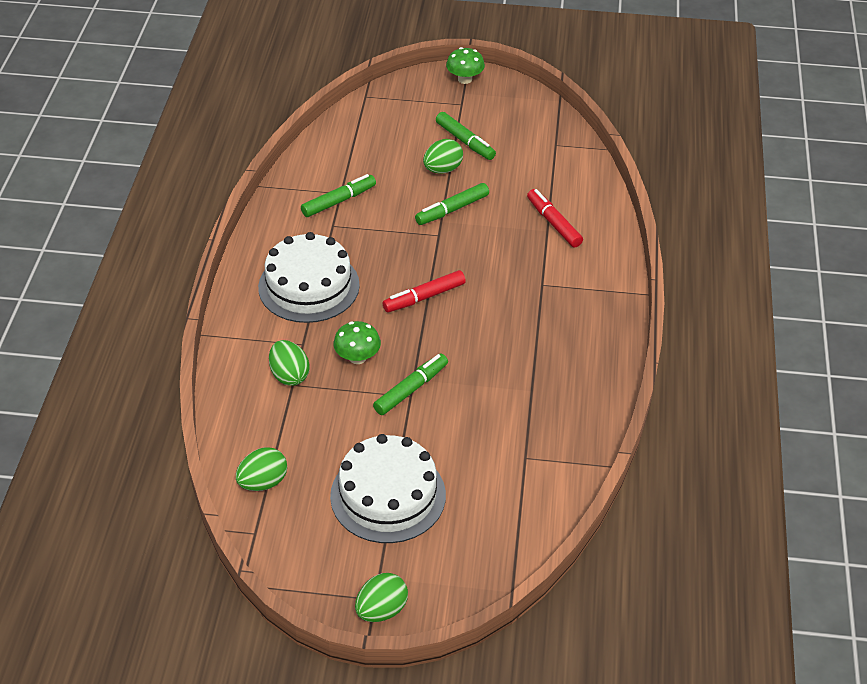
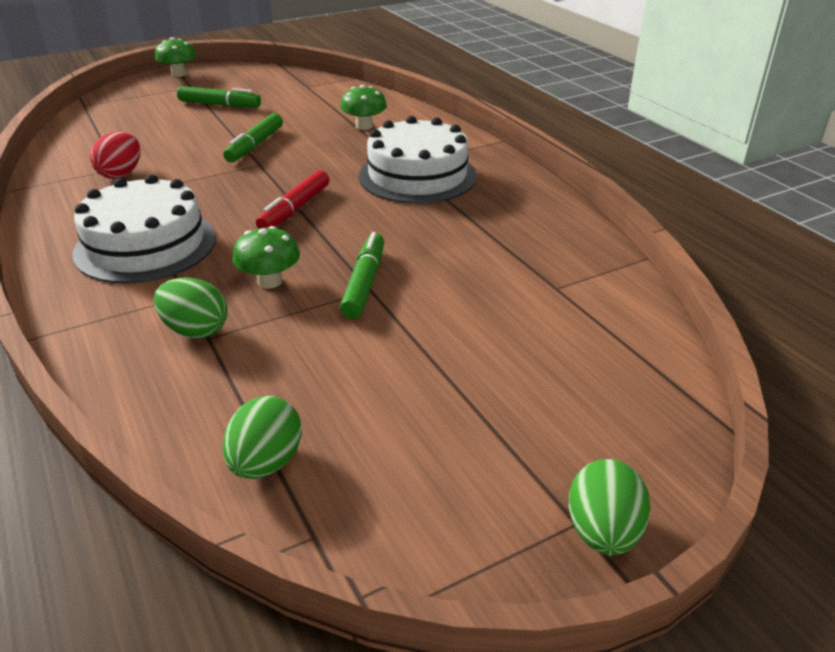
camera: 35 degrees left, 10 degrees down
(339, 201) = (121, 174): green marker -> red egg
(388, 495) = (453, 393): white cake -> white cake (417, 176)
(442, 169) = (216, 125): green egg -> none
(553, 223) = (364, 126): red marker -> green mushroom

